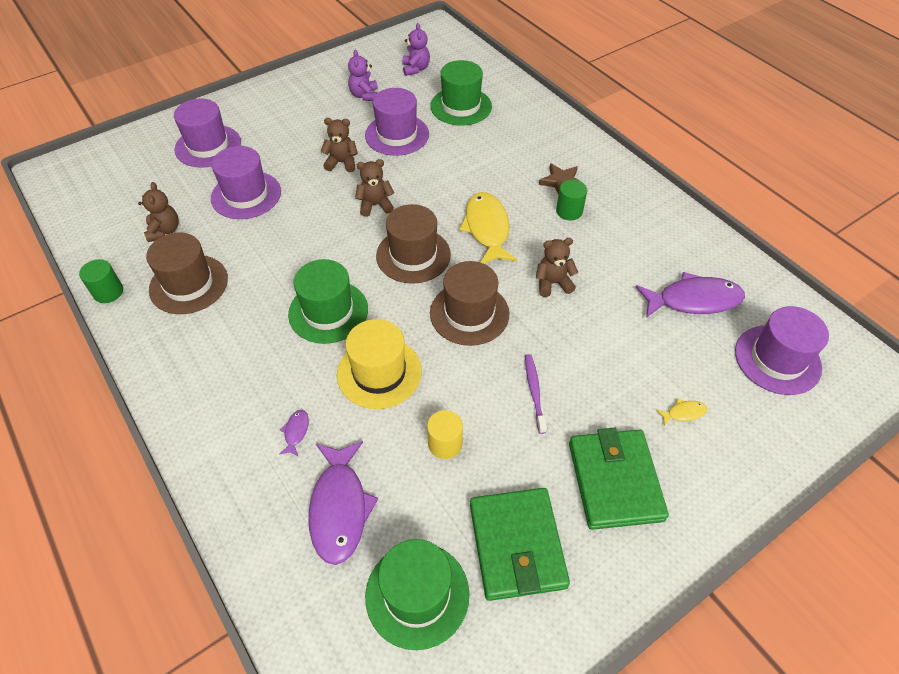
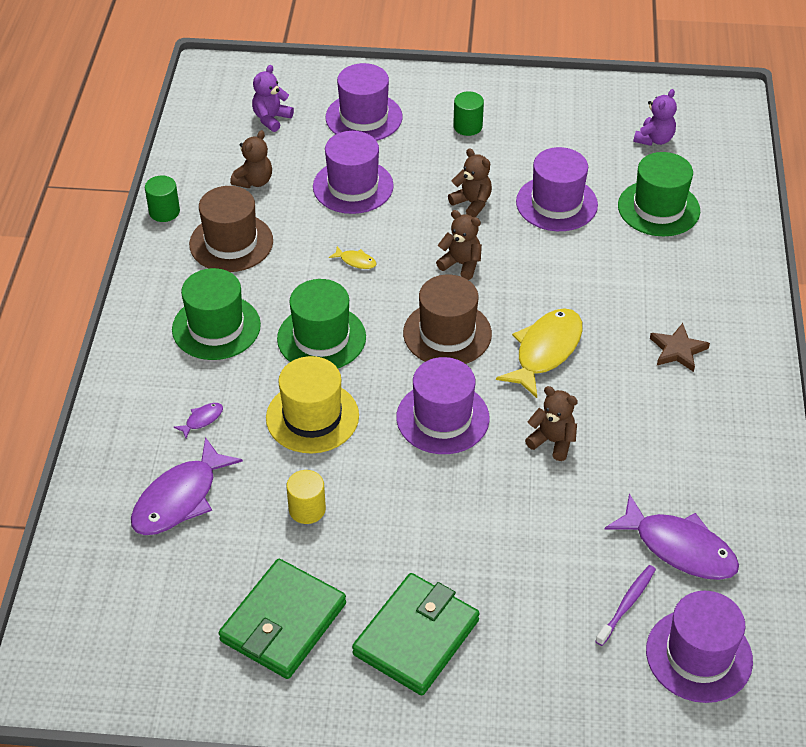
camera: 40 degrees right, 5 degrees down
(364, 95) = (567, 142): purple teddy bear -> purple teddy bear (271, 119)
(417, 594) = (175, 599): green hat -> green hat (216, 327)
(469, 313) = (442, 418): brown hat -> purple hat
(534, 391) = (427, 521): purple toothbrush -> purple toothbrush (627, 604)
(569, 211) = (650, 384): green cylinder -> green cylinder (467, 126)
(683, 413) = (544, 632): yellow fish -> yellow fish (356, 261)

